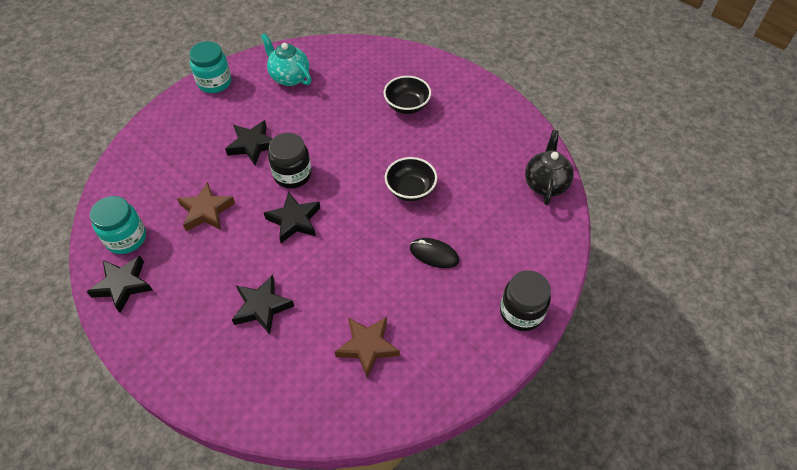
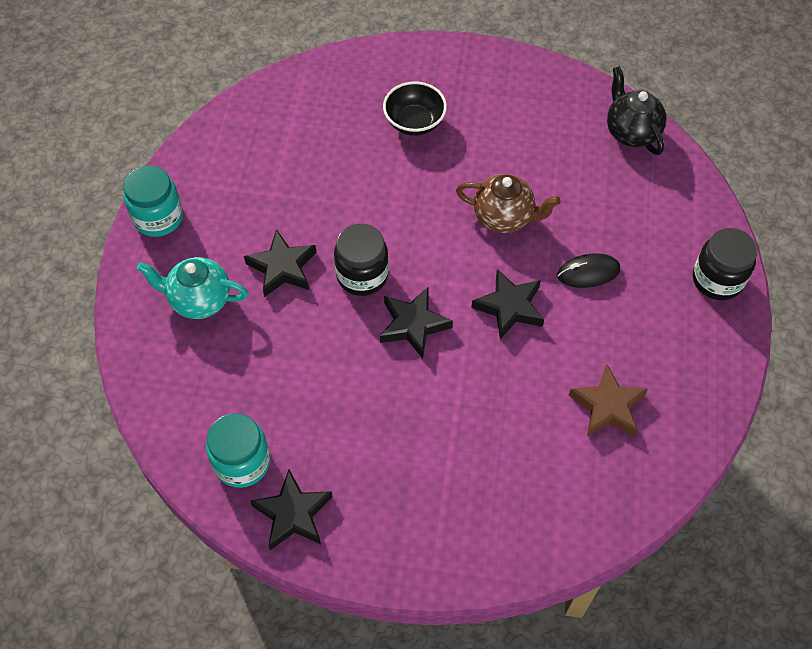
camera: 35 degrees left, 5 degrees up
(206, 211) = (305, 375): brown star -> none
(262, 307) = (467, 437): black star -> black star (509, 307)
(289, 77) = (246, 161): turquoise teapot -> turquoise teapot (199, 300)
(410, 190) = (504, 217): black bowl -> brown teapot

